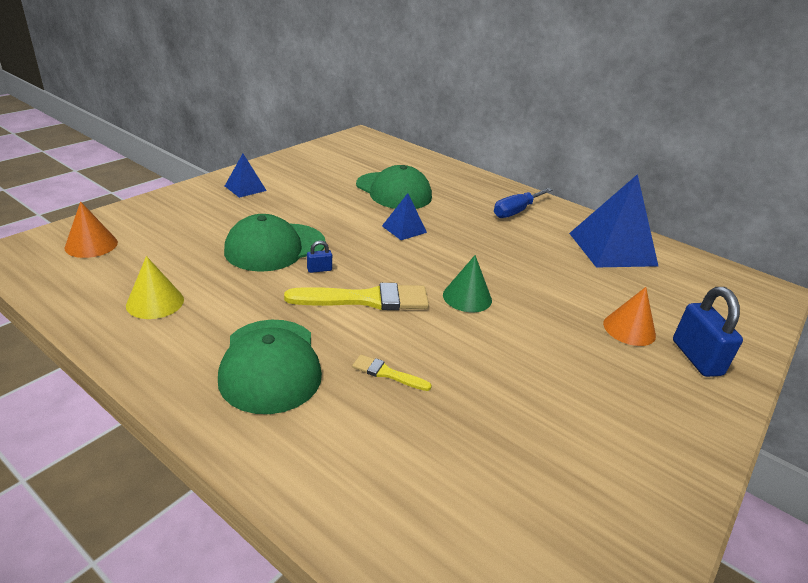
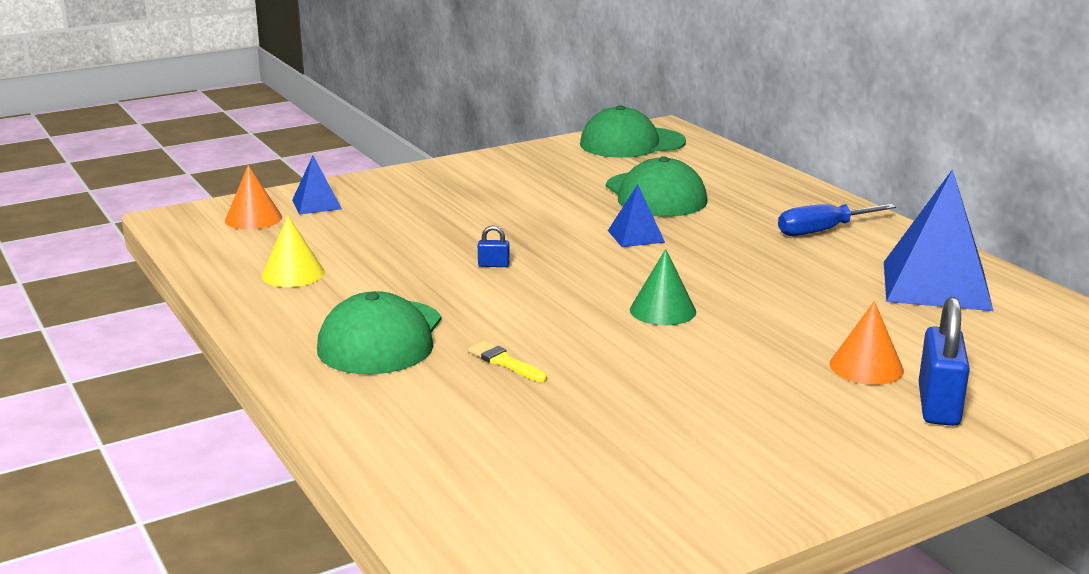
camera: 25 degrees right, 10 degrees down
(245, 188) = (457, 178): blue pyramid -> blue pyramid (316, 204)
(275, 247) = (455, 239): green cap -> green cap (632, 143)
(366, 299) = (530, 298): yellow brush -> none

